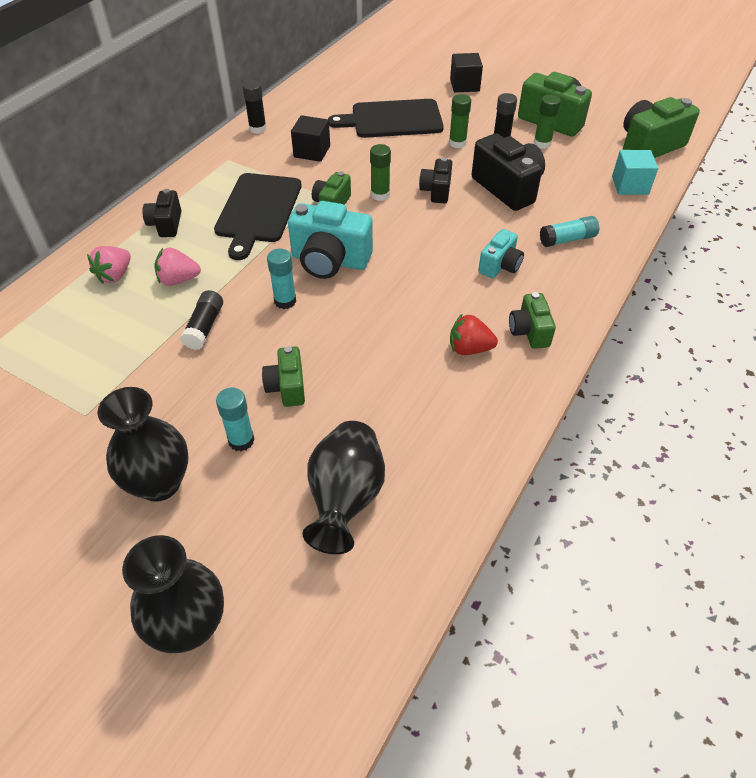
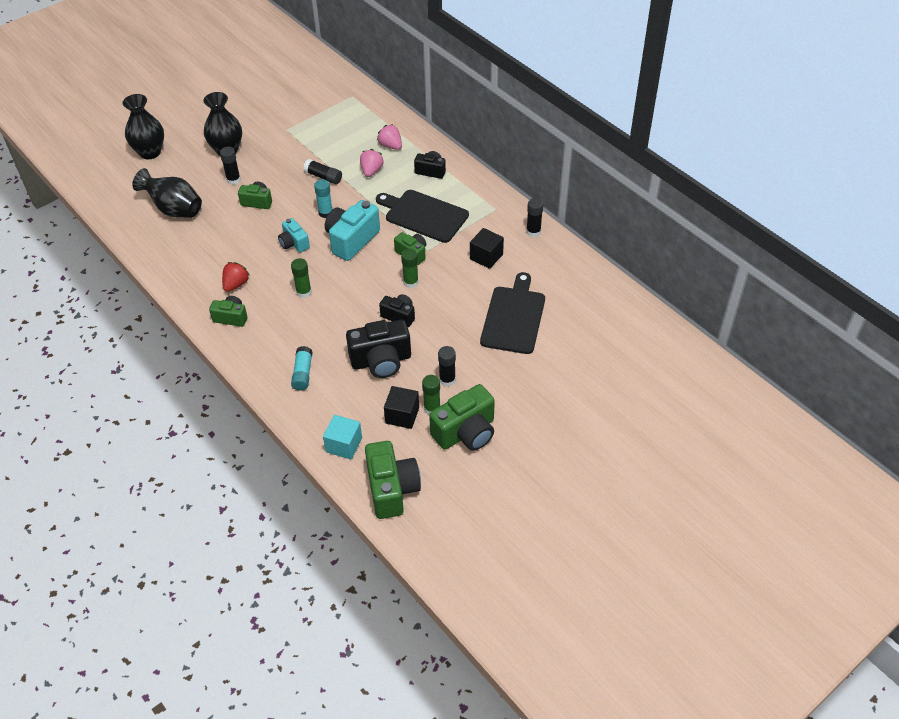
camera: 110 degrees right, 0 degrees up
(241, 440) = (233, 180): turquoise glue stick -> black glue stick
(457, 143) = (458, 349): green glue stick -> green glue stick (304, 292)
(464, 85) = (554, 386): black cube -> black cube (402, 415)
(500, 266) = (297, 324): turquoise camera -> turquoise camera (294, 243)

